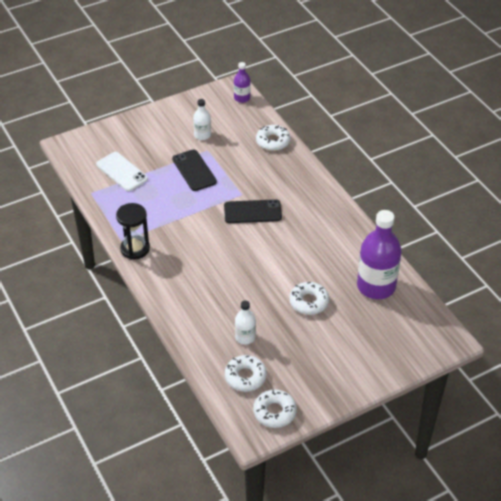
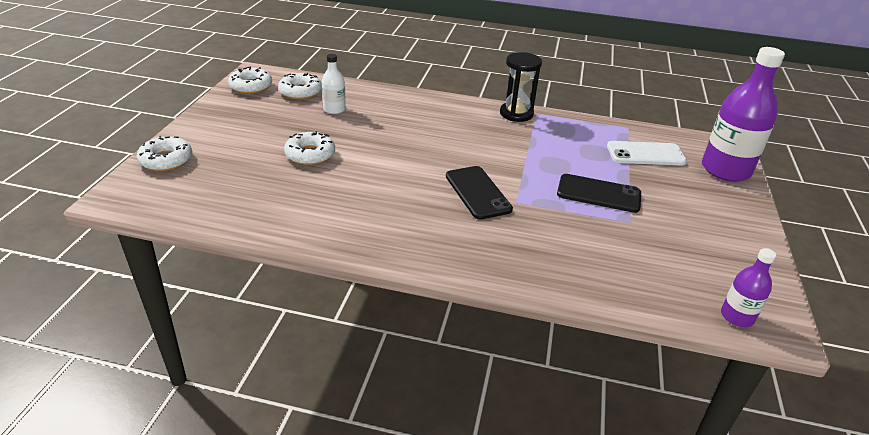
camera: 130 degrees right, 10 degrees down
(202, 135) = (667, 233): white bottle -> none
(252, 212) = (478, 192): black phone -> black phone turned 60 degrees counterclockwise
(273, 141) = (593, 282): white donut -> white donut (166, 160)
(376, 286) = (252, 200): purple bottle -> purple bottle (725, 170)

